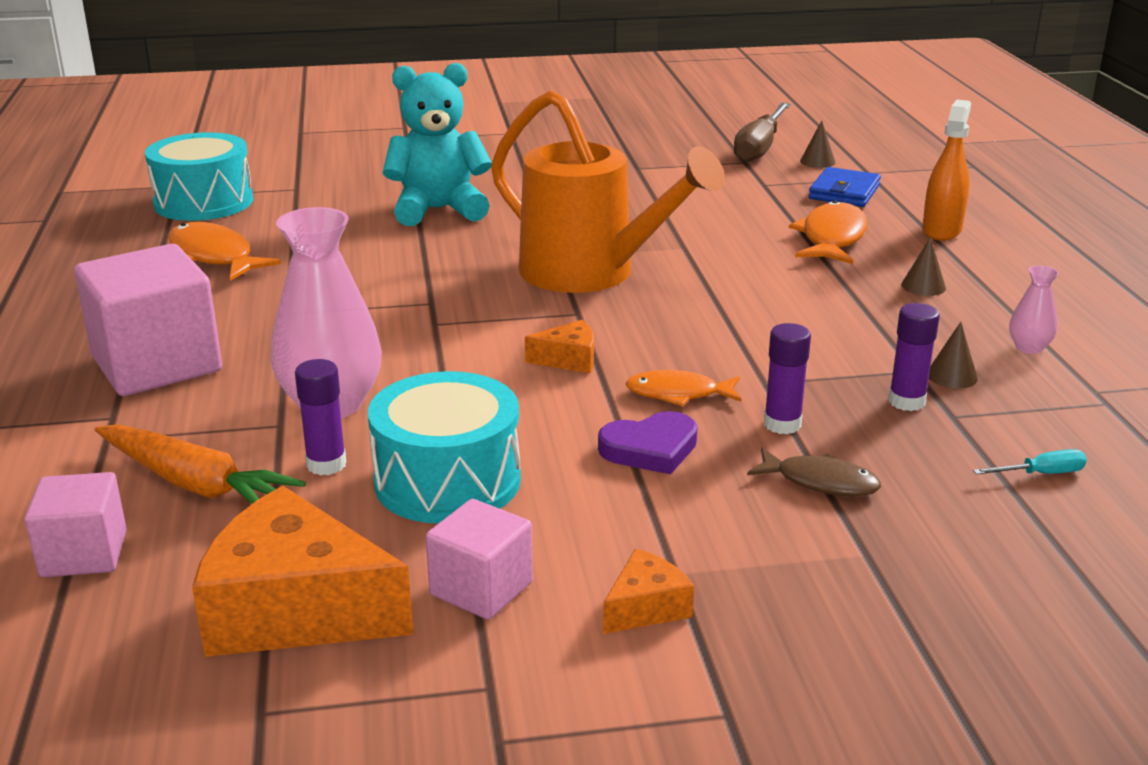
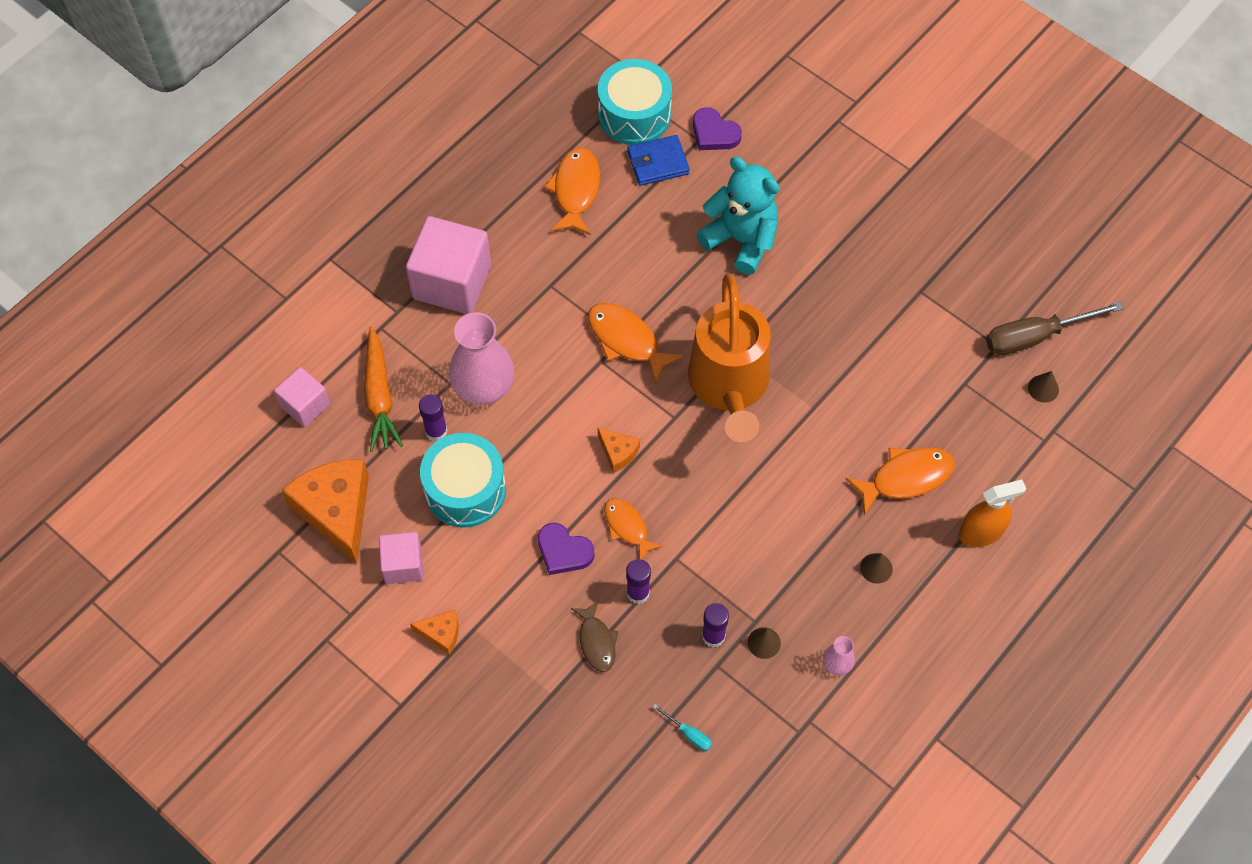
camera: 50 degrees right, 35 degrees up
(305, 180) = (714, 133): none -> purple heart
(437, 300) = (626, 340): none -> orange fish
(844, 192) = (997, 439): blue wallet -> blue wallet (658, 163)

